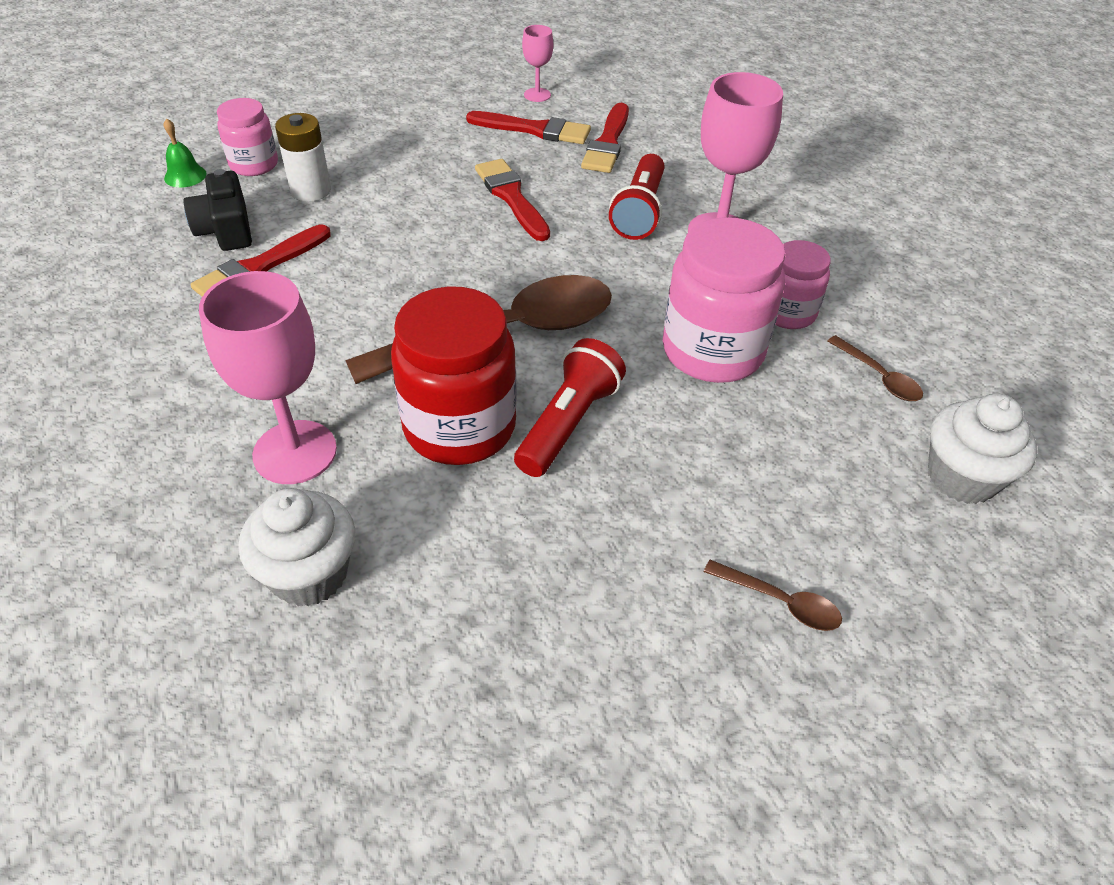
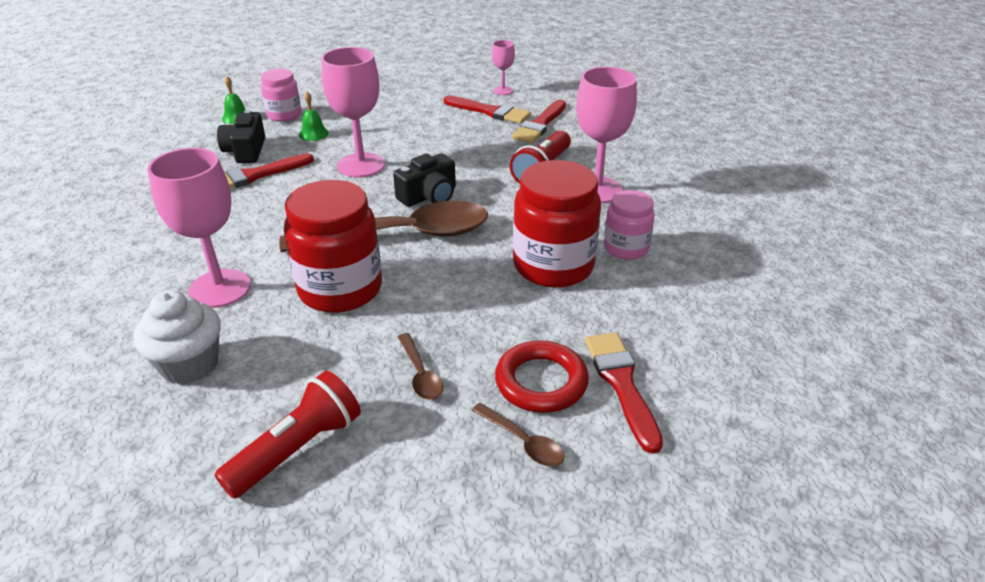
camera: 15 degrees right, 10 degrees down
(311, 191) = (314, 134): white battery -> green bell
(400, 233) = (361, 165): none -> pink goblet
(511, 197) = (451, 151): red brush -> red brush (621, 384)
(512, 270) = (429, 196): none -> black camera
(569, 423) = (420, 298): red flashlight -> red flashlight (298, 449)
(712, 351) = (553, 266): pink jar -> red jar
(767, 516) = (541, 382): none -> red ring
(879, 377) = (680, 300): brown spoon -> brown spoon (420, 374)
(961, 477) = (717, 380): white cupcake -> none

